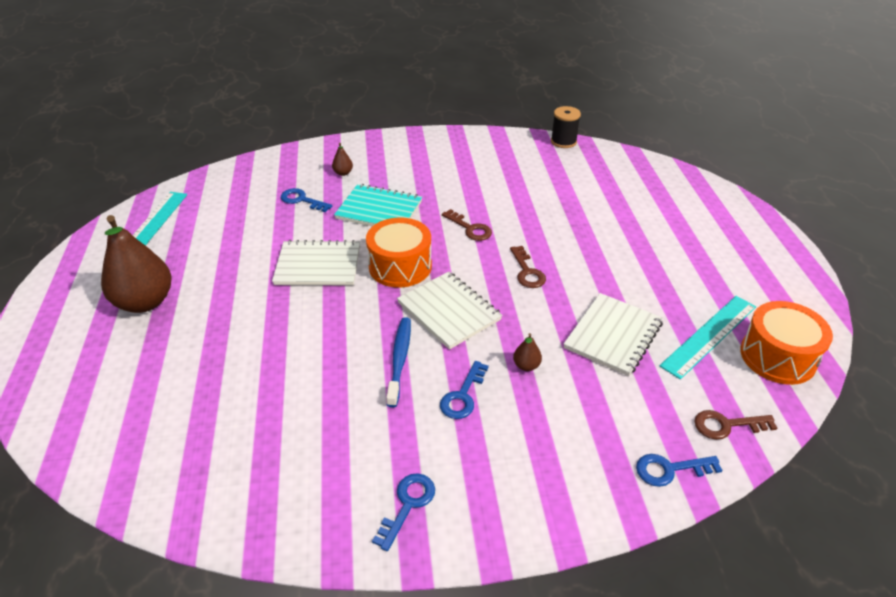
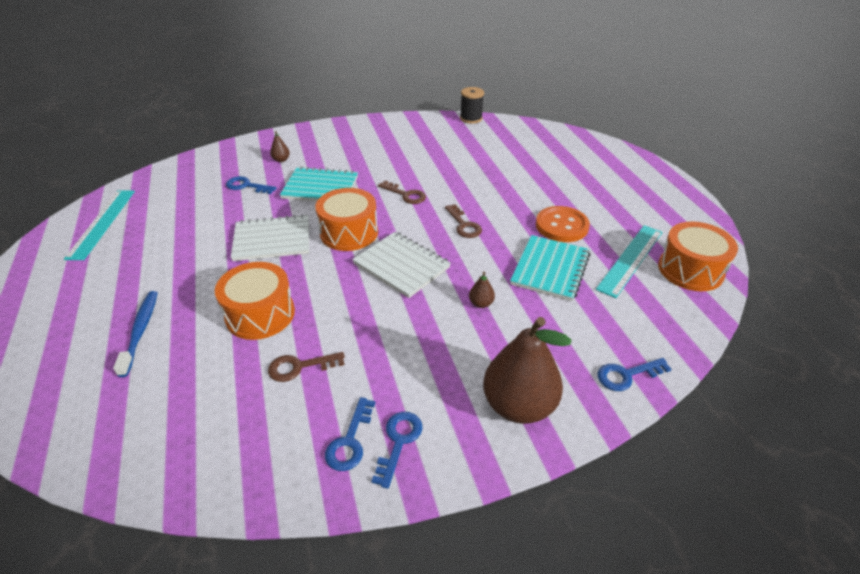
camera: 10 degrees left, 0 degrees up
(145, 302) = (106, 291): brown pear -> brown pear (519, 405)
(292, 347) = (260, 314): none -> orange drum
(399, 360) = (364, 313): blue toothbrush -> blue toothbrush (140, 331)
(463, 396) = (429, 337): blue key -> blue key (350, 441)
(613, 335) = (550, 269): white notebook -> turquoise notebook
(638, 285) = (561, 226): none -> orange button
(726, 425) = (664, 331): brown key -> brown key (299, 367)

